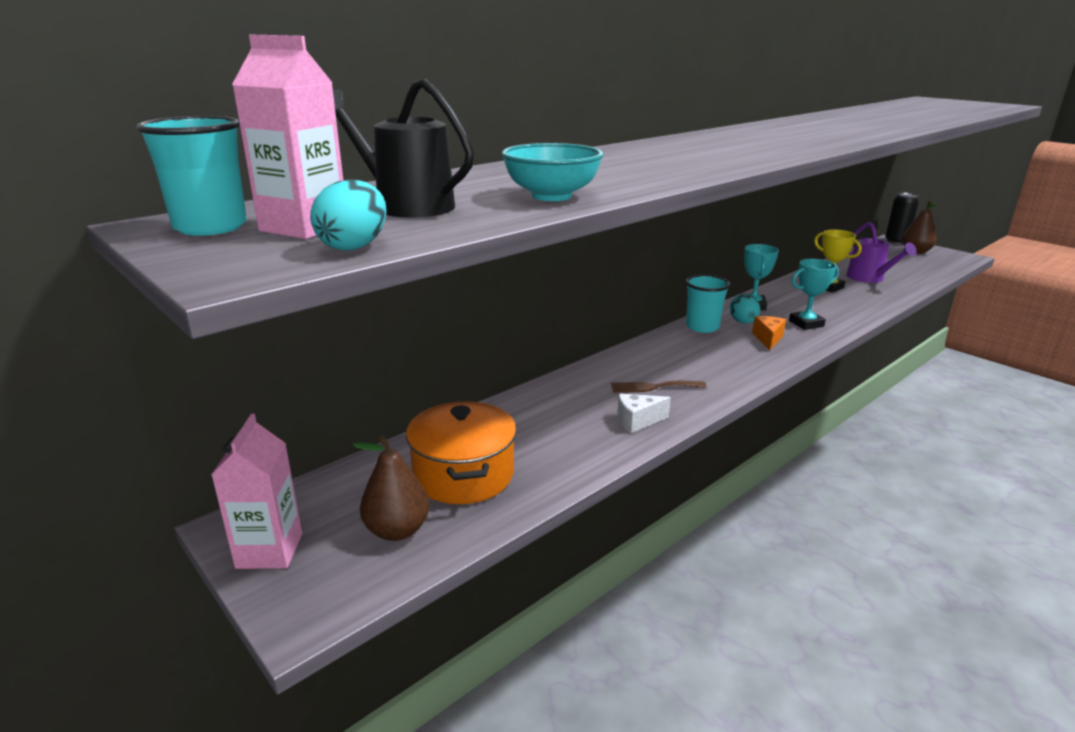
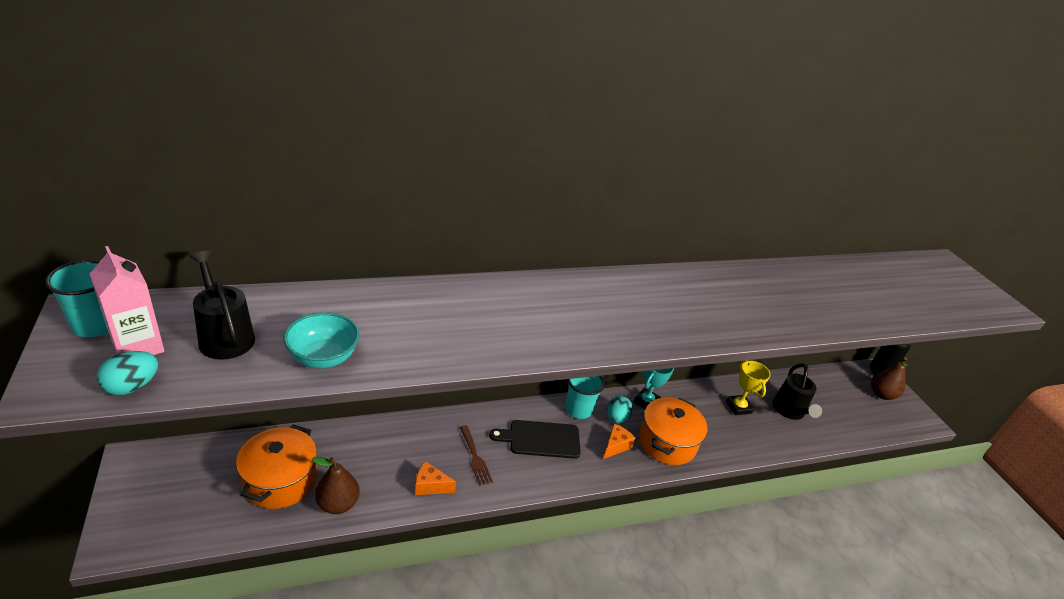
camera: 20 degrees right, 10 degrees up
(269, 551) = (134, 488): pink carton -> none
(397, 530) = (207, 507): brown pear -> brown pear (338, 504)
(637, 421) = (430, 486): white cheese -> orange cheese
(653, 387) = (475, 457): brown fork -> brown fork turned 135 degrees counterclockwise
(697, 355) = (541, 439): none -> black cutting board
(806, 323) = (667, 442): turquoise trophy -> orange pot
(869, 278) = (790, 411): purple watering can -> black watering can

